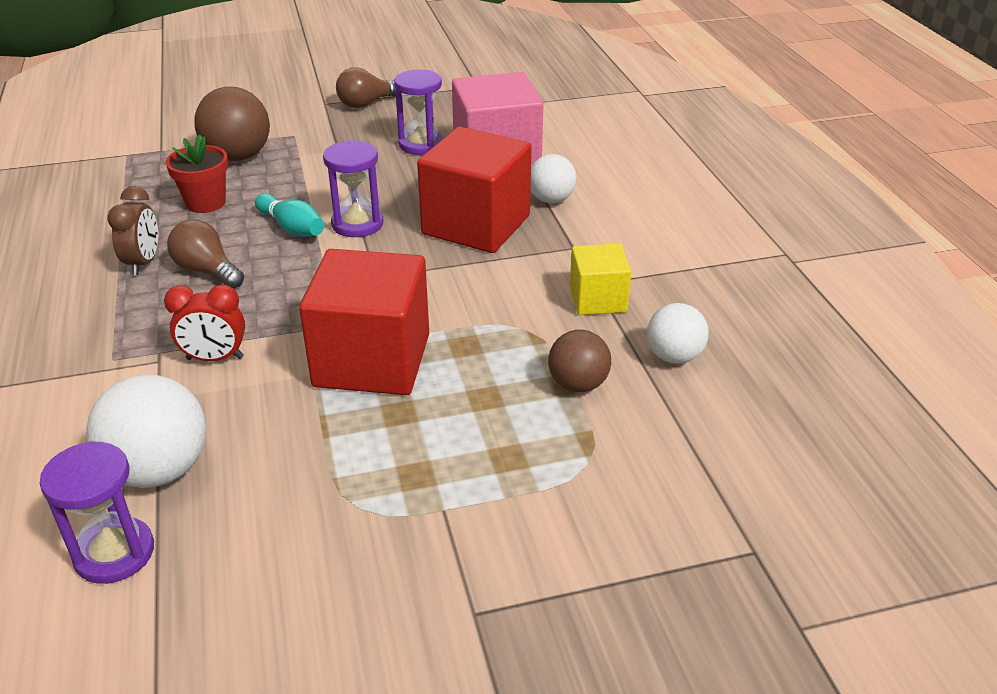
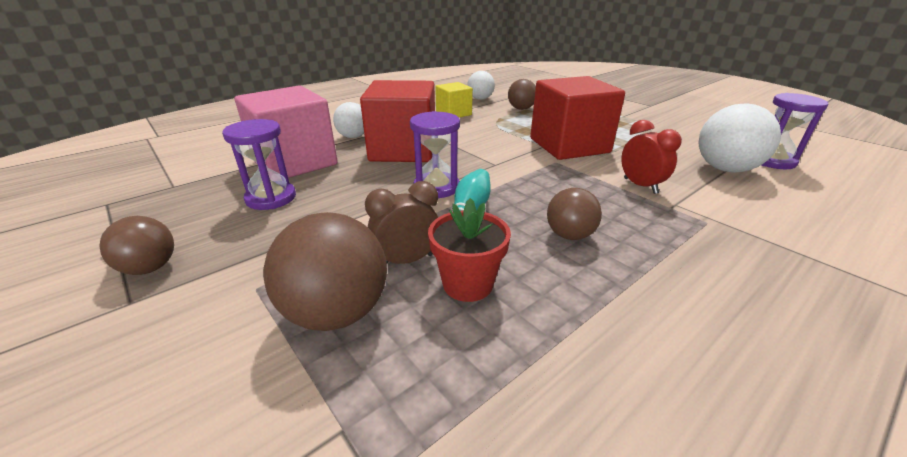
camera: 115 degrees left, 5 degrees down
(143, 263) = (605, 270): brown clock -> brown clock (406, 260)

